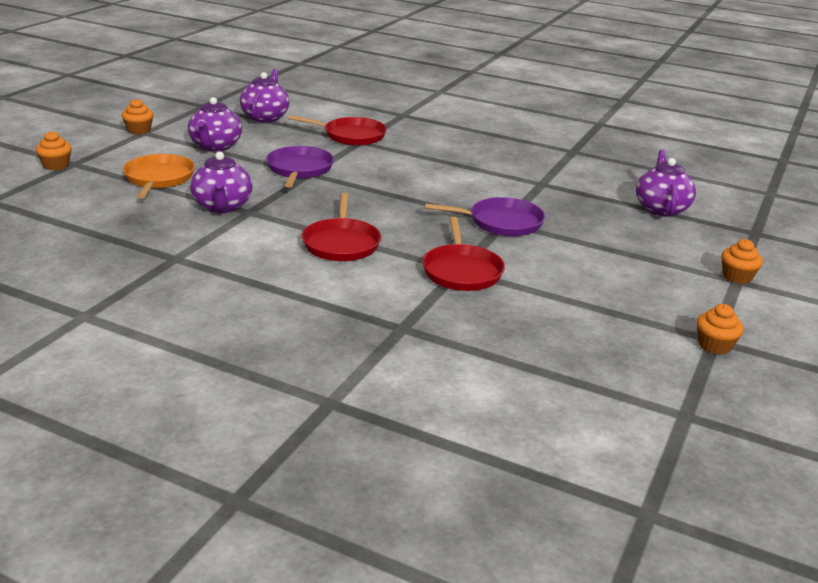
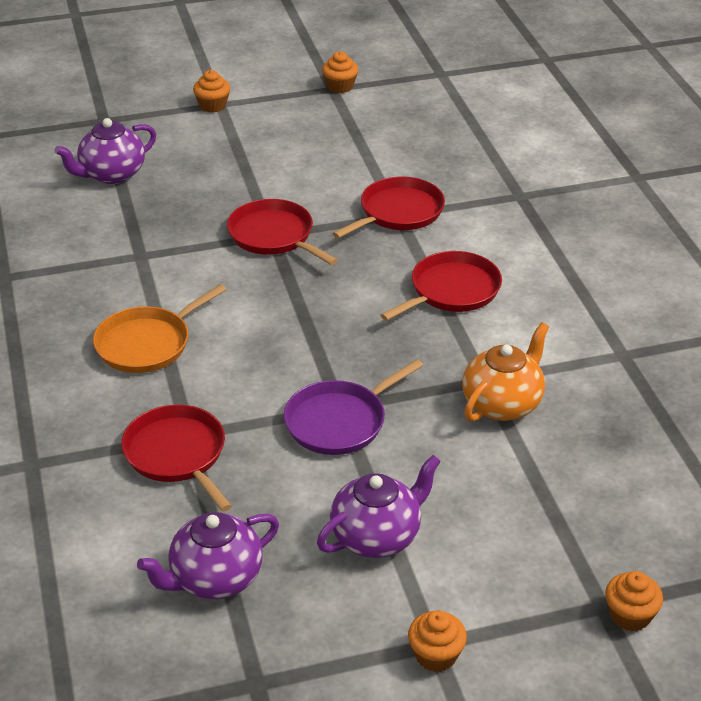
camera: 130 degrees left, 10 degrees up
(158, 178) = (522, 500): orange pan -> orange pan (147, 343)
(222, 207) = (503, 404): purple teapot -> orange teapot
(501, 222) = (274, 236): purple pan -> red pan

